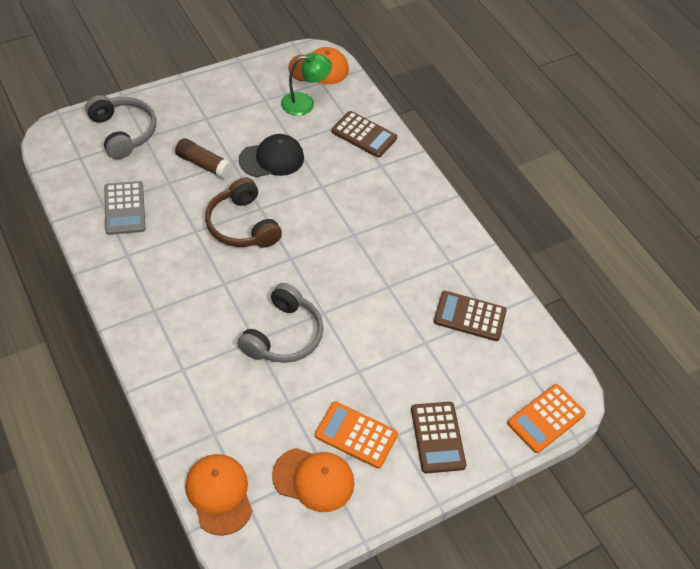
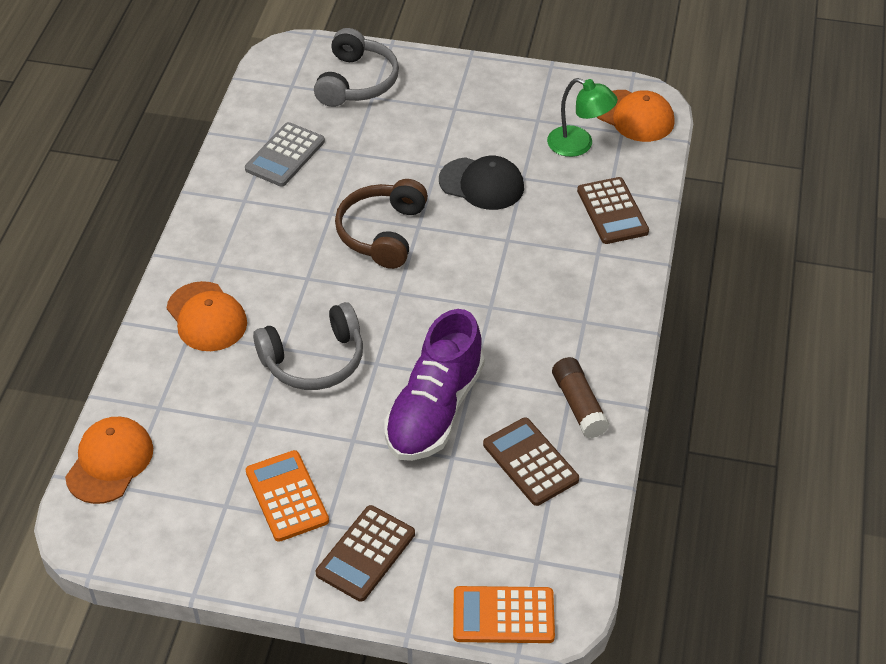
camera: 45 degrees right, 5 degrees down
(203, 164) = (404, 153): brown glue stick -> brown glue stick (579, 405)
(313, 479) = (205, 508): orange cap -> orange cap (206, 317)
(386, 320) = (434, 410): none -> purple shoe

